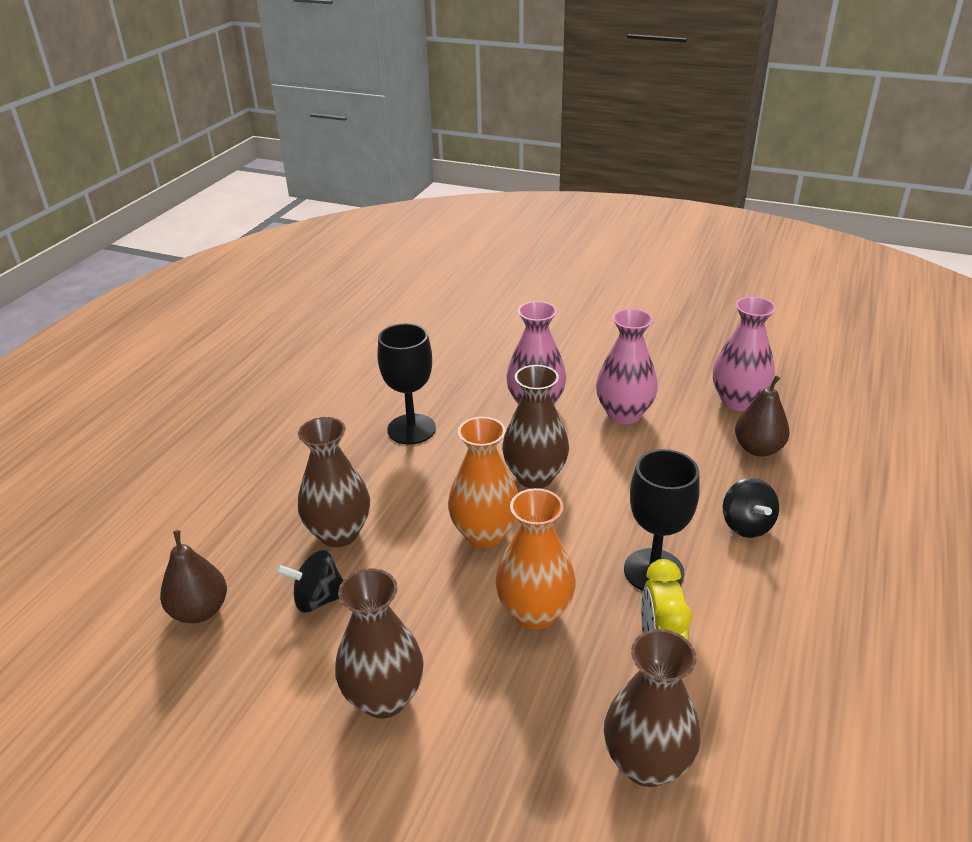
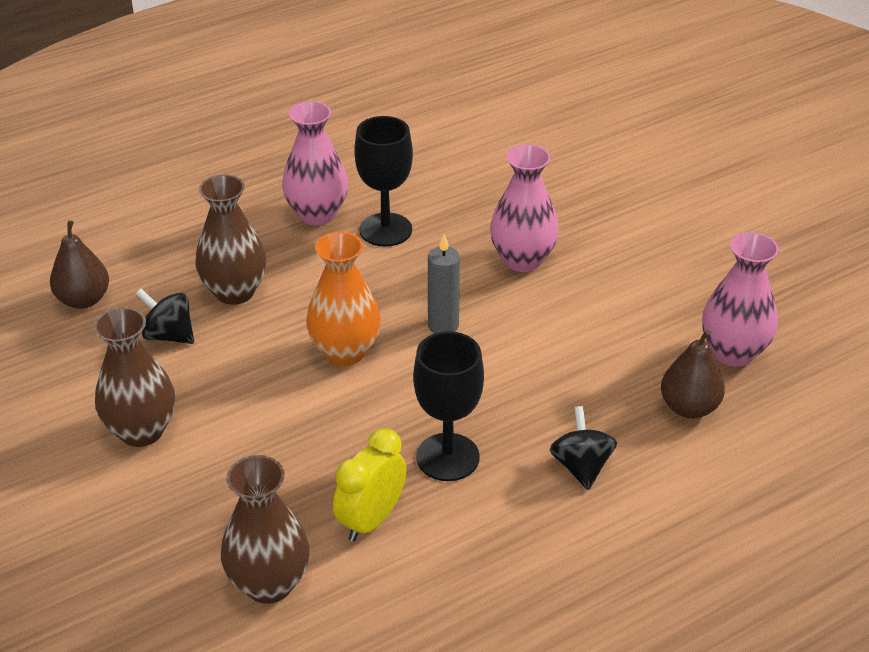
camera: 35 degrees right, 5 degrees up
(535, 477) = (443, 325): brown vase -> grey candle
(535, 612) = (313, 434): orange vase -> none
(624, 414) = (597, 309): pink vase -> pink vase (317, 214)
(746, 525) = (581, 466): black spinning top -> black spinning top turned 150 degrees clockwise

